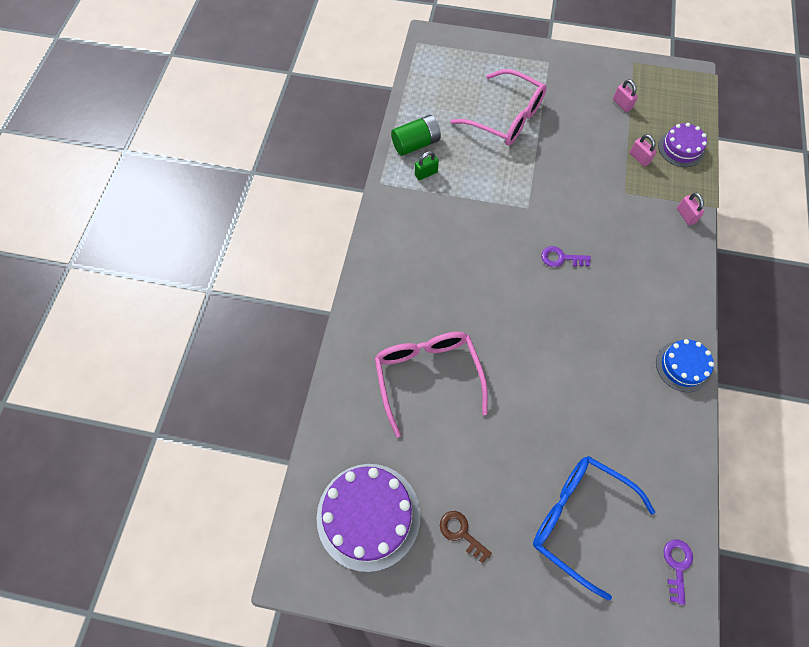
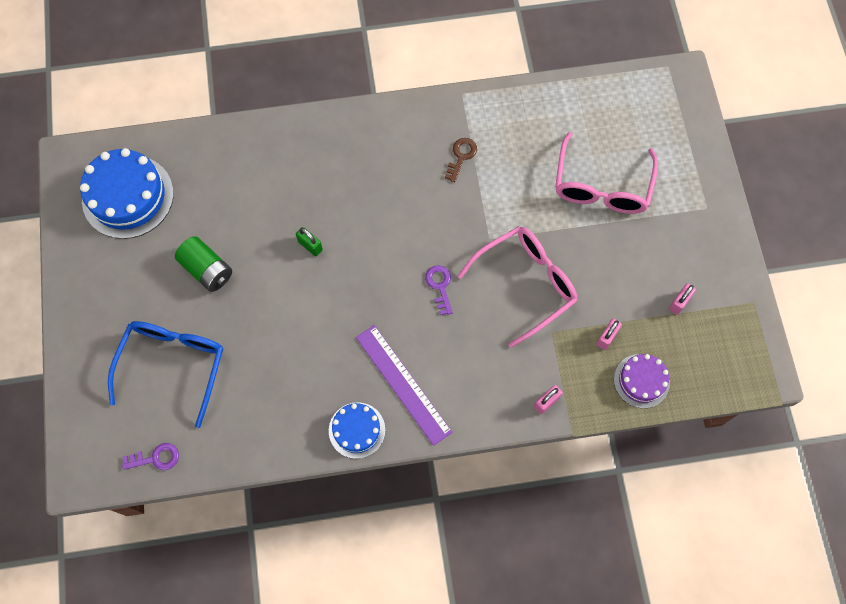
camera: 70 degrees right, 5 degrees up
(368, 516) = (128, 196): purple cake -> blue cake
(416, 144) = (526, 110): green battery -> green battery (207, 270)
(426, 173) = (492, 131): green padlock -> green padlock (310, 246)
(427, 376) = (268, 202): pink glasses -> pink glasses (526, 284)
(461, 533) = (134, 272): brown key -> brown key (461, 156)
(646, 315) = (403, 384): none -> purple ruler

